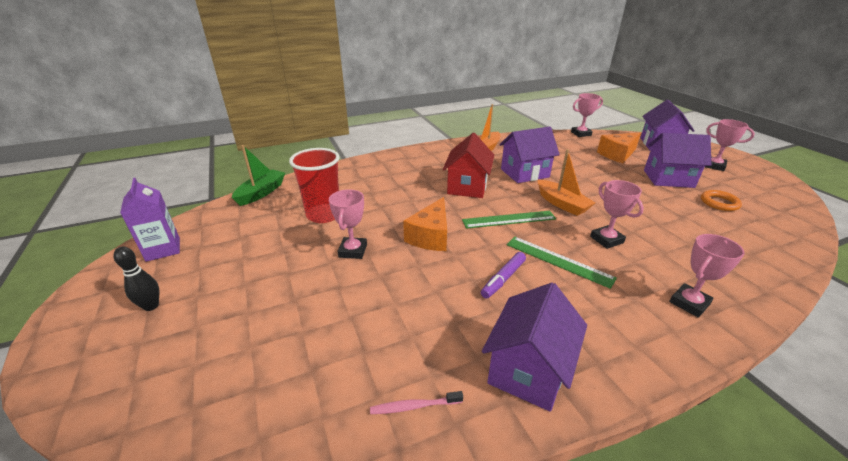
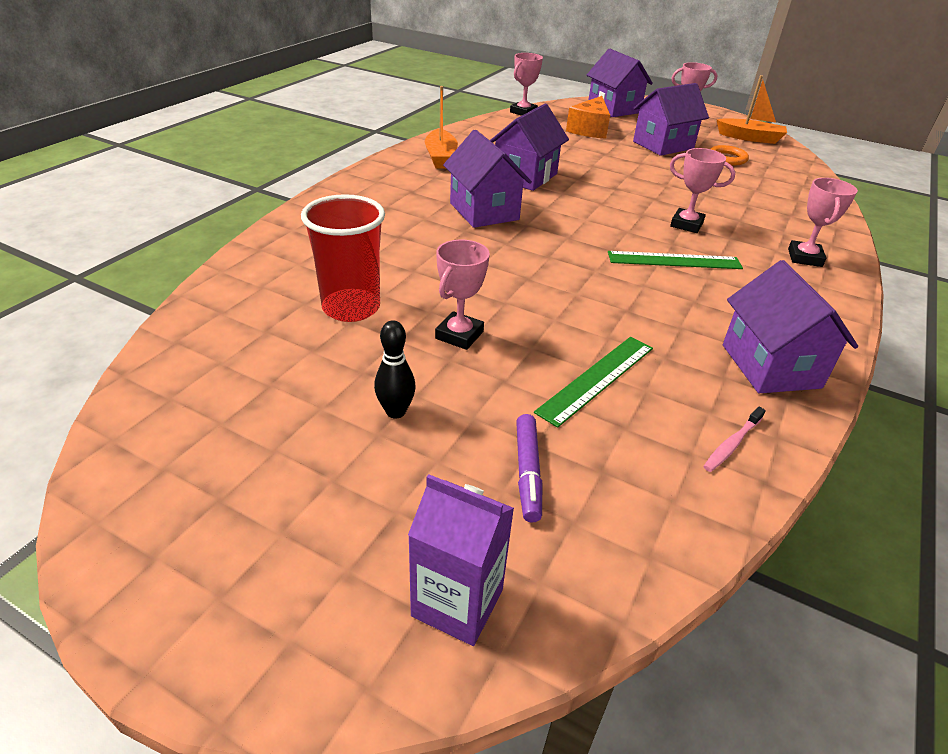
camera: 40 degrees left, 5 degrees up
(151, 306) = (284, 527): black bowling pin -> black bowling pin (396, 411)
(163, 249) = (159, 456): purple carton -> purple carton (457, 602)
(261, 193) = (196, 313): green boat -> none
(353, 251) = (459, 335): pink trophy -> pink trophy turned 60 degrees clockwise
(430, 236) = (524, 283): orange cheese -> none
(467, 186) = (484, 211): red house -> purple house
(503, 279) = (652, 297): purple marker -> purple marker (527, 472)
(509, 219) = (578, 235): green ruler -> green ruler (597, 379)
(562, 204) = (605, 201): orange boat -> orange boat (750, 138)

